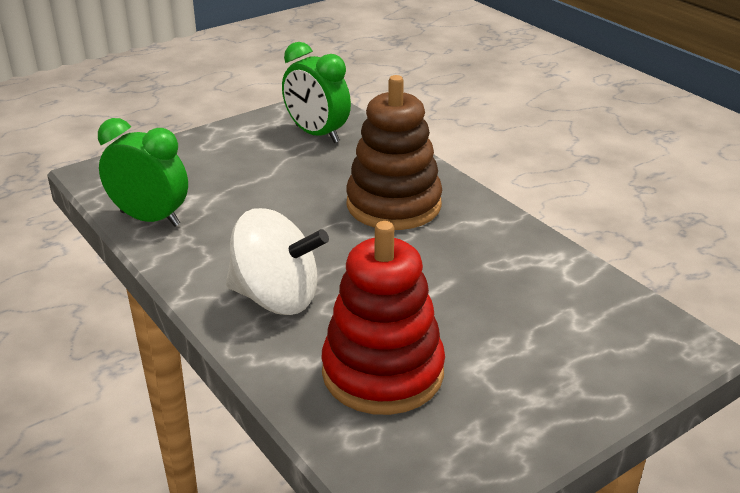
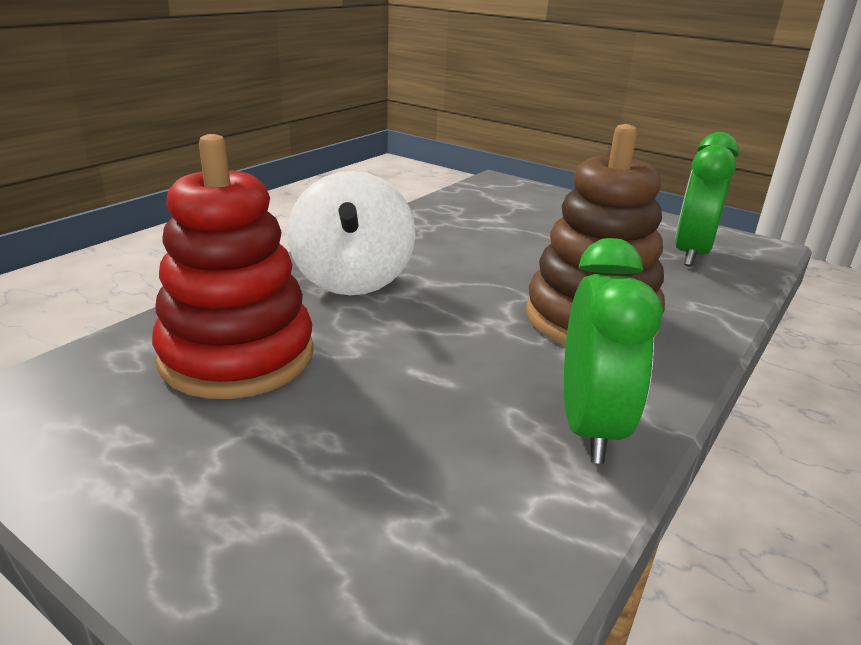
camera: 70 degrees right, 5 degrees down
(150, 219) = (446, 209): green clock -> green clock (590, 427)

